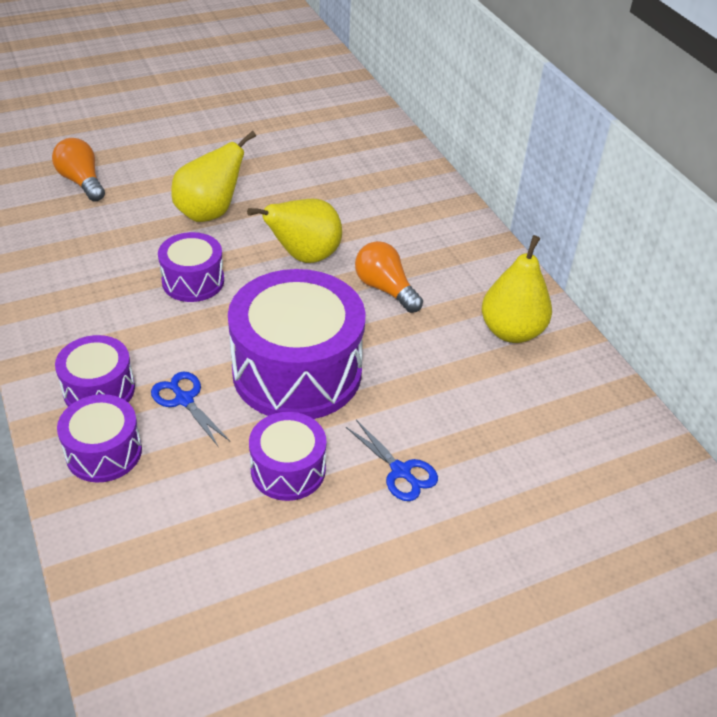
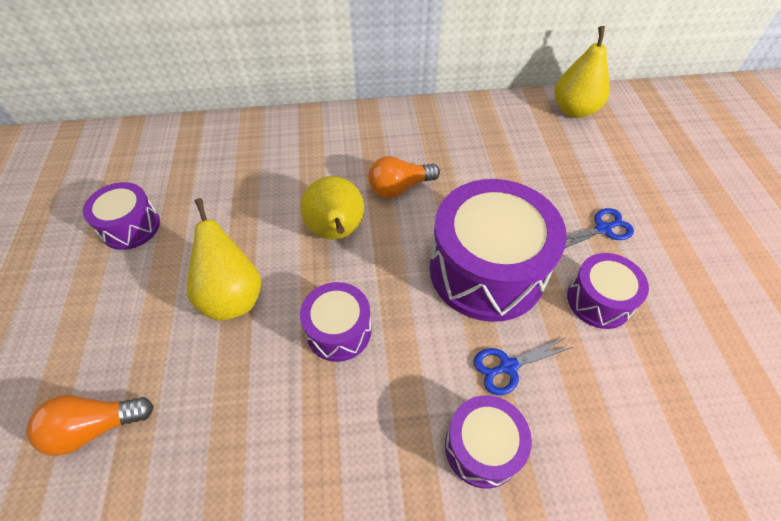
camera: 70 degrees left, 10 degrees up
(104, 452) = (570, 452): purple drum -> purple drum (130, 227)
(511, 331) = (469, 131): yellow pear -> yellow pear (574, 110)

